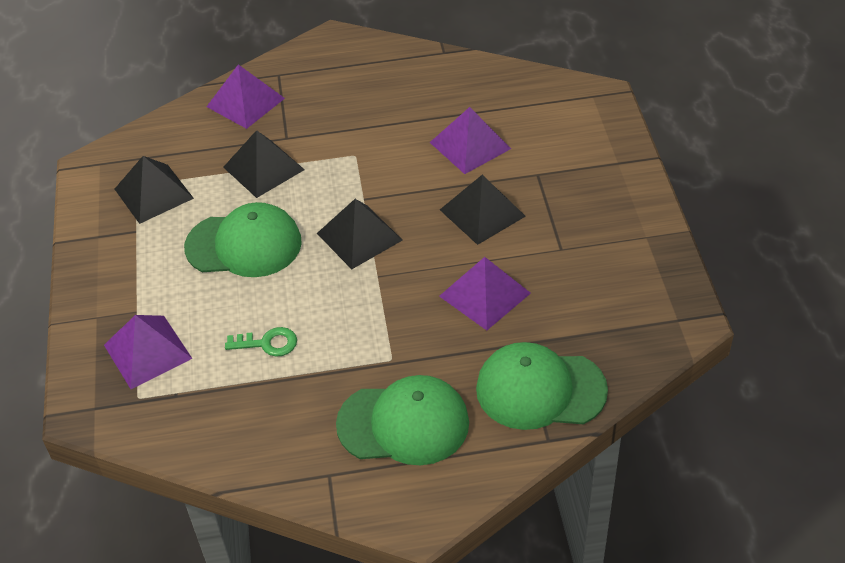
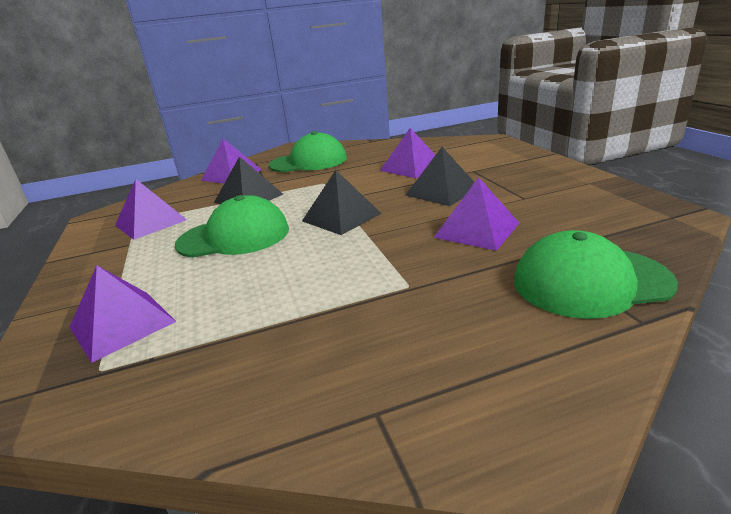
camera: 10 degrees left, 20 degrees down
(153, 193) = (151, 222): black pyramid -> purple pyramid
(267, 343) = (265, 295): green key -> none
(403, 423) = (453, 337): green cap -> green cap (308, 162)

